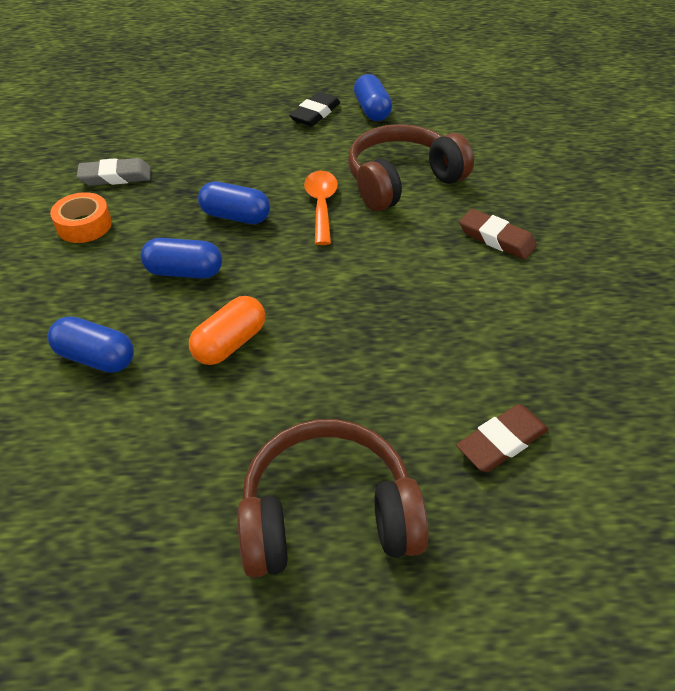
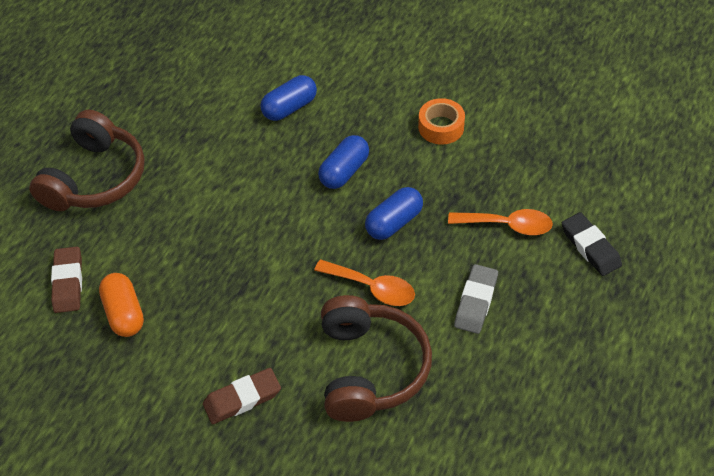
camera: 120 degrees right, 5 degrees up
(115, 177) = (502, 159): grey eraser -> grey eraser (476, 302)
(199, 154) = (507, 225): none -> orange spoon
(230, 343) = (253, 175): orange capsule -> orange capsule (124, 313)
(315, 113) = (537, 349): black eraser -> black eraser (590, 247)
(372, 110) = (517, 407): blue capsule -> none

